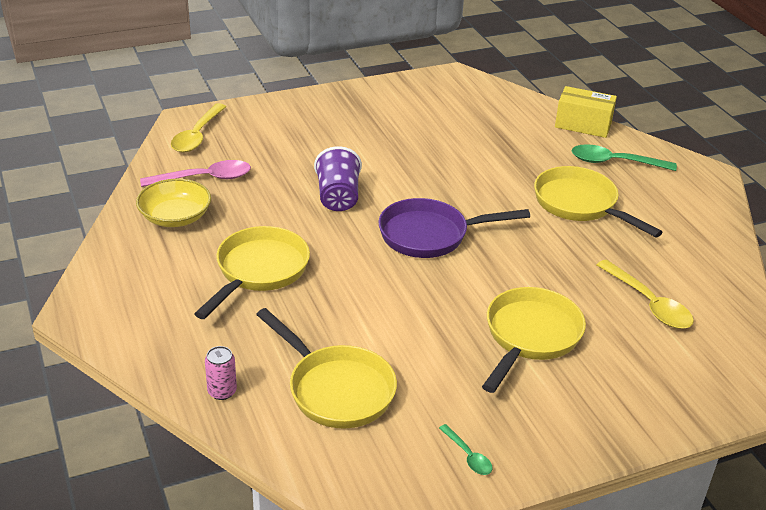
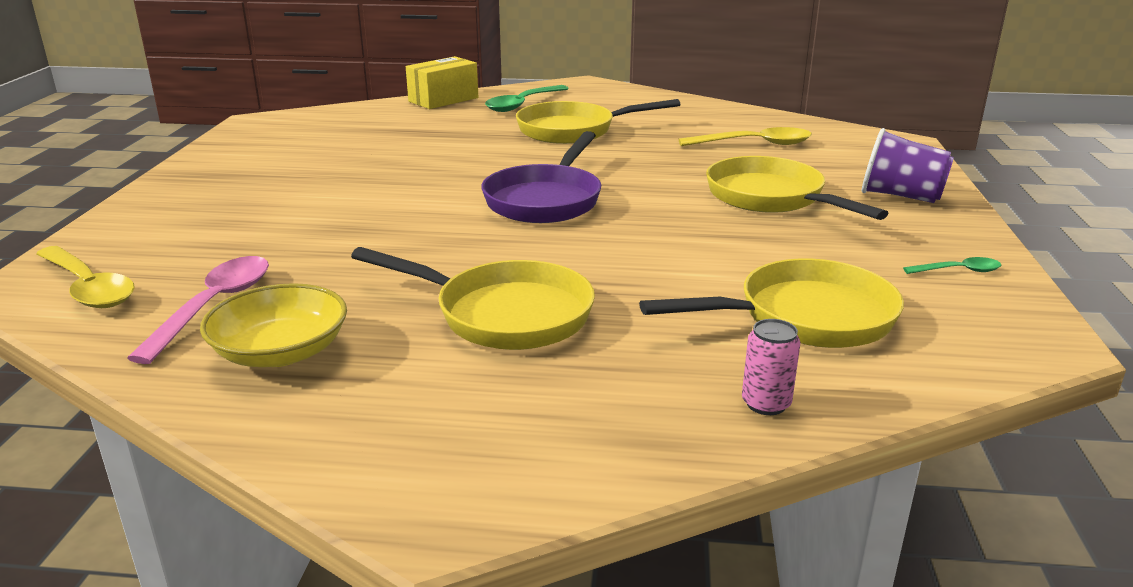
camera: 60 degrees left, 10 degrees down
(259, 271) = (503, 314): yellow pan -> yellow pan turned 150 degrees clockwise
(338, 197) = (403, 229): purple cup -> purple cup (900, 196)

